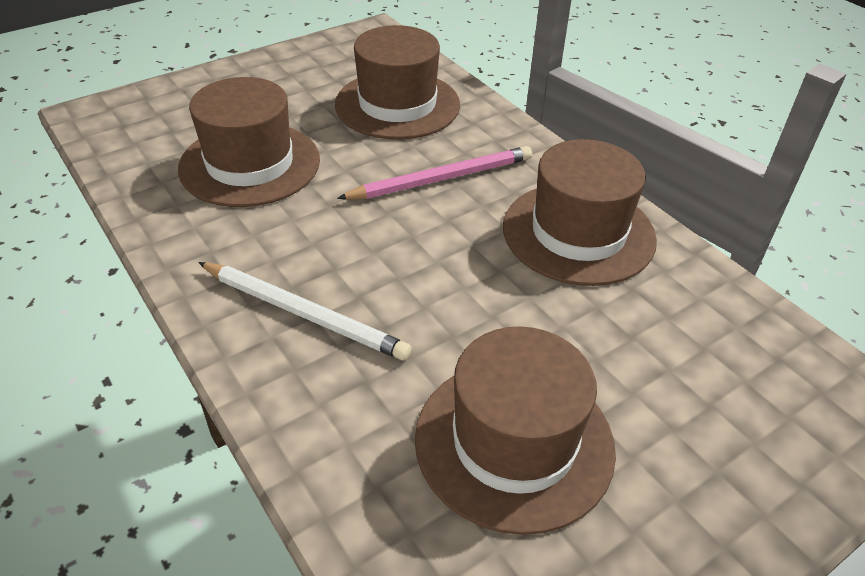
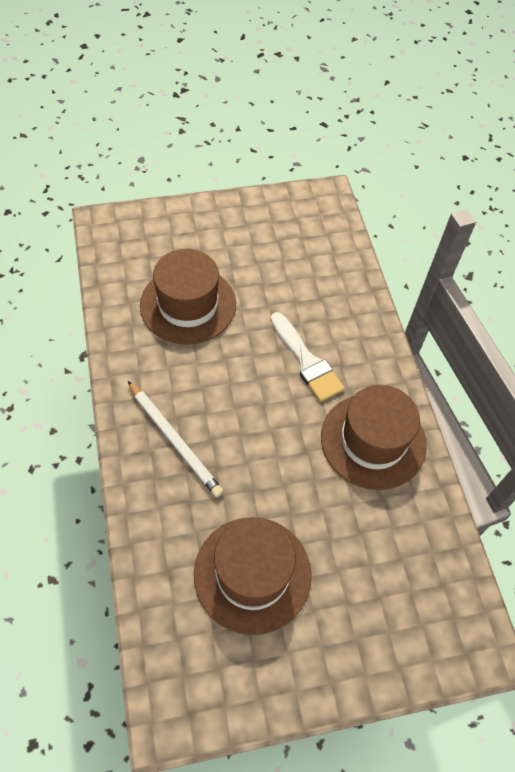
camera: 20 degrees right, 15 degrees up
(397, 104) = (309, 280): brown hat -> none
(442, 178) = (306, 361): pink pencil -> white brush

